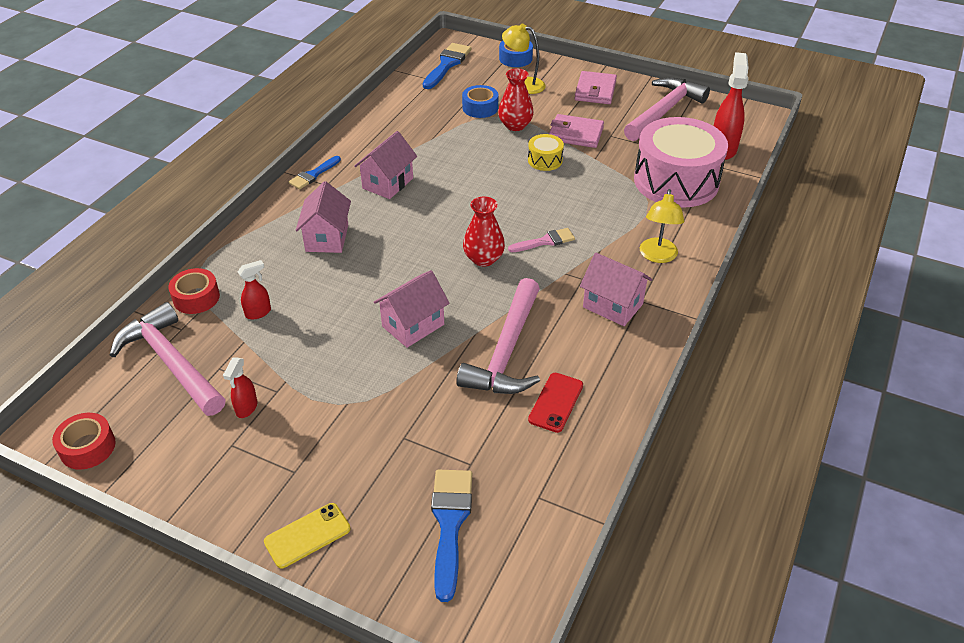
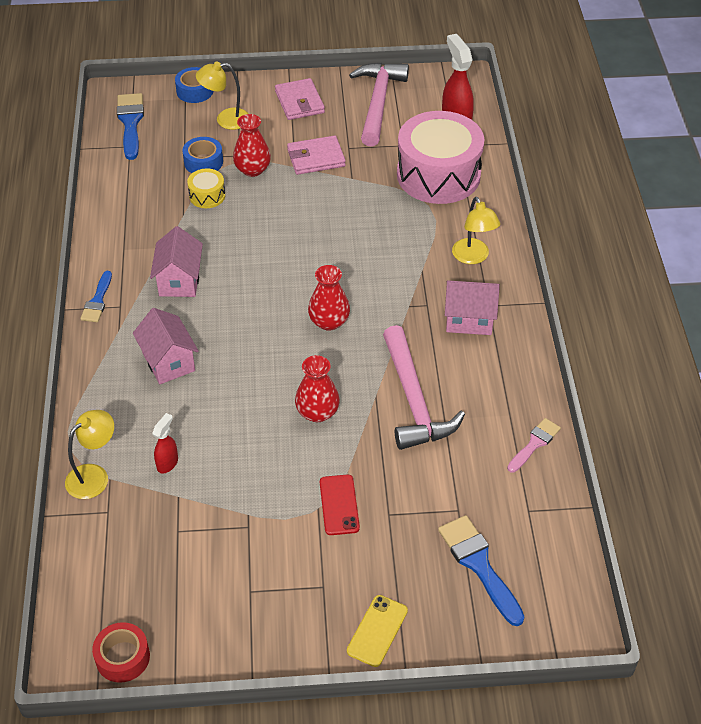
camera: 30 degrees left, 5 degrees up
(171, 362) = (127, 546): pink hammer -> none
(196, 298) = (94, 476): red tape -> yellow lamp
(246, 408) = (235, 554): red spray bottle -> none
(413, 325) = (317, 412): pink house -> red vase
(545, 160) = (308, 197): yellow drum -> yellow drum (207, 196)
(545, 241) = (369, 282): pink brush -> pink brush (534, 443)
(555, 402) = (485, 427): red phone -> red phone (339, 505)

